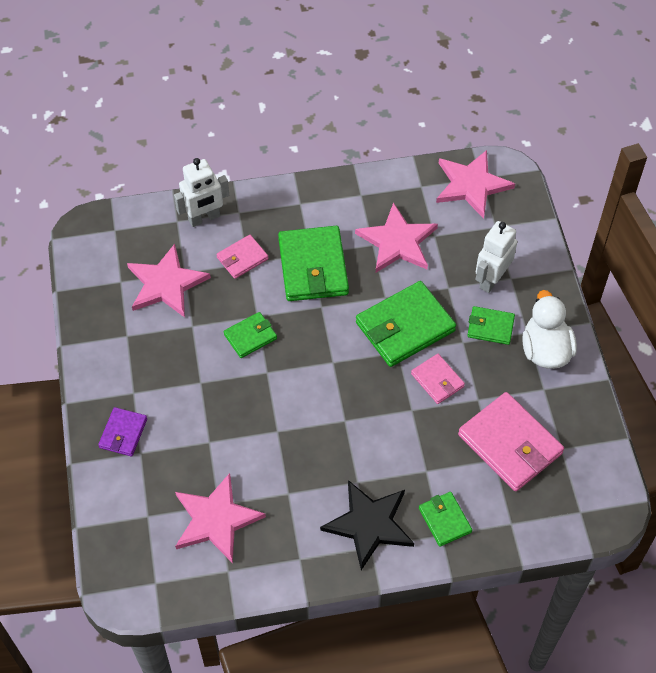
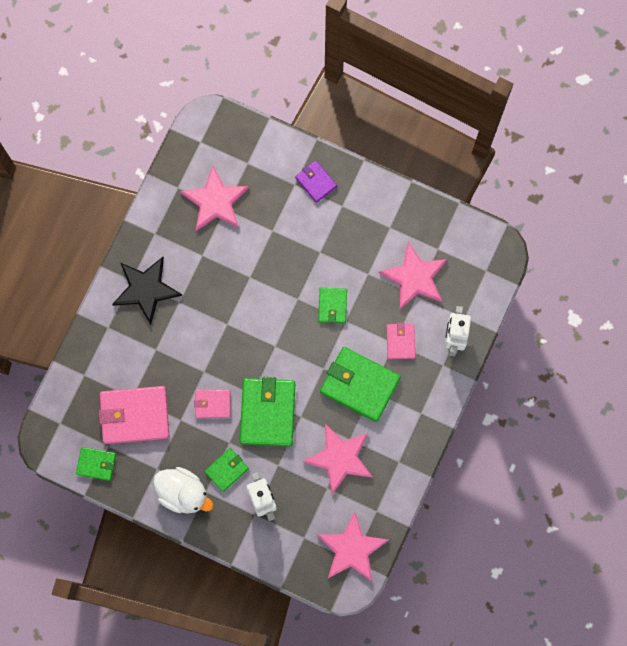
camera: 125 degrees right, 20 degrees up
(444, 520) = (115, 336): green wallet -> green wallet (96, 464)

